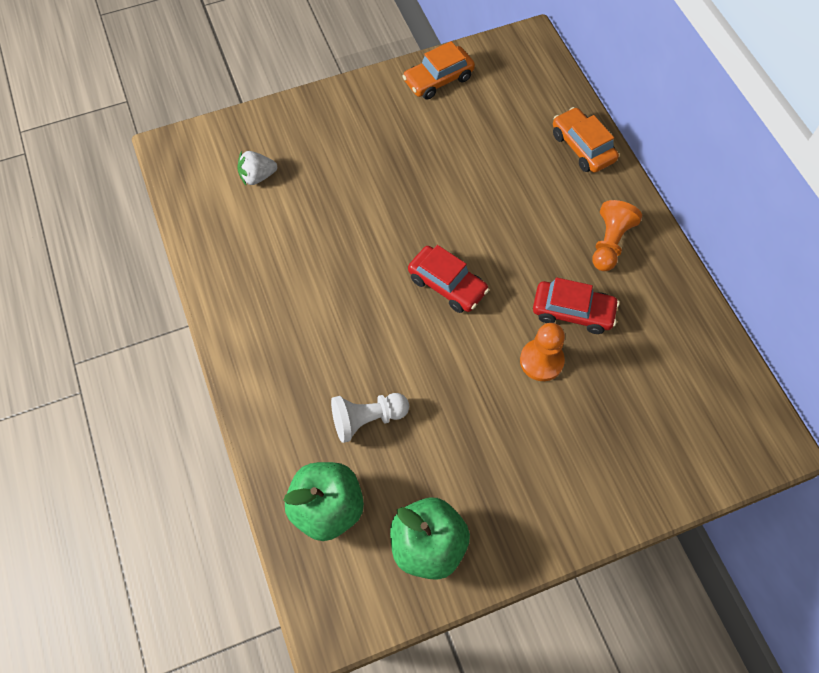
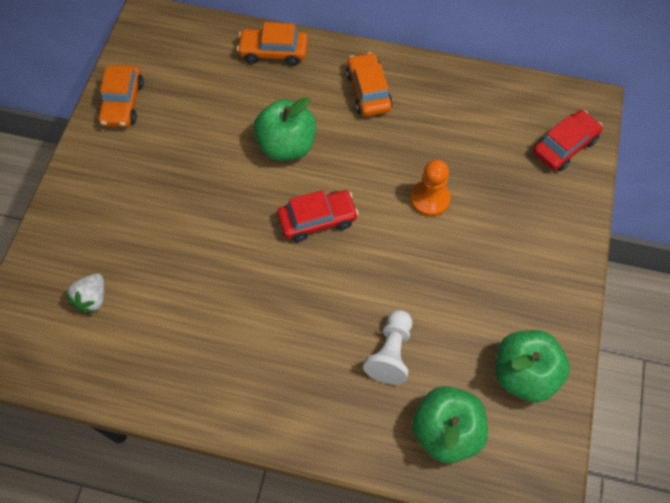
camera: 55 degrees left, 0 degrees up
(498, 216) = (286, 146): none -> green apple
(572, 312) = (405, 152): red car -> red car (564, 146)
(609, 243) = (368, 91): orange pawn -> orange car

